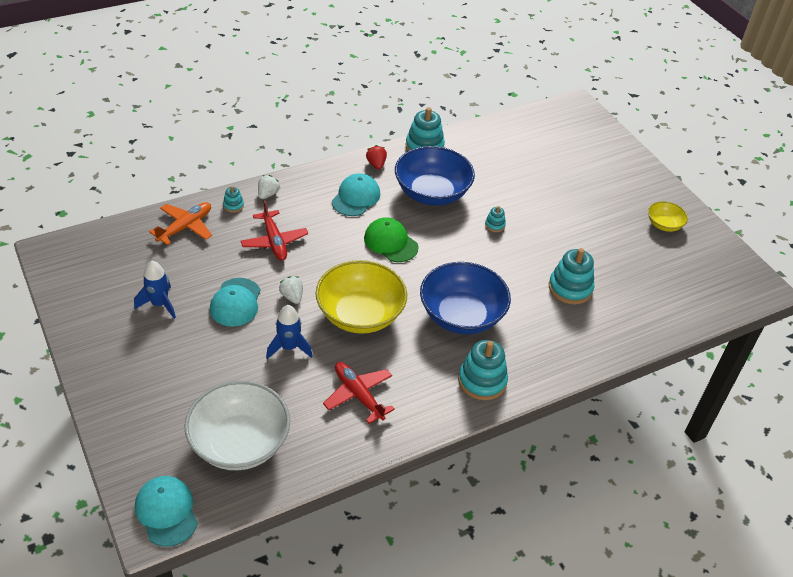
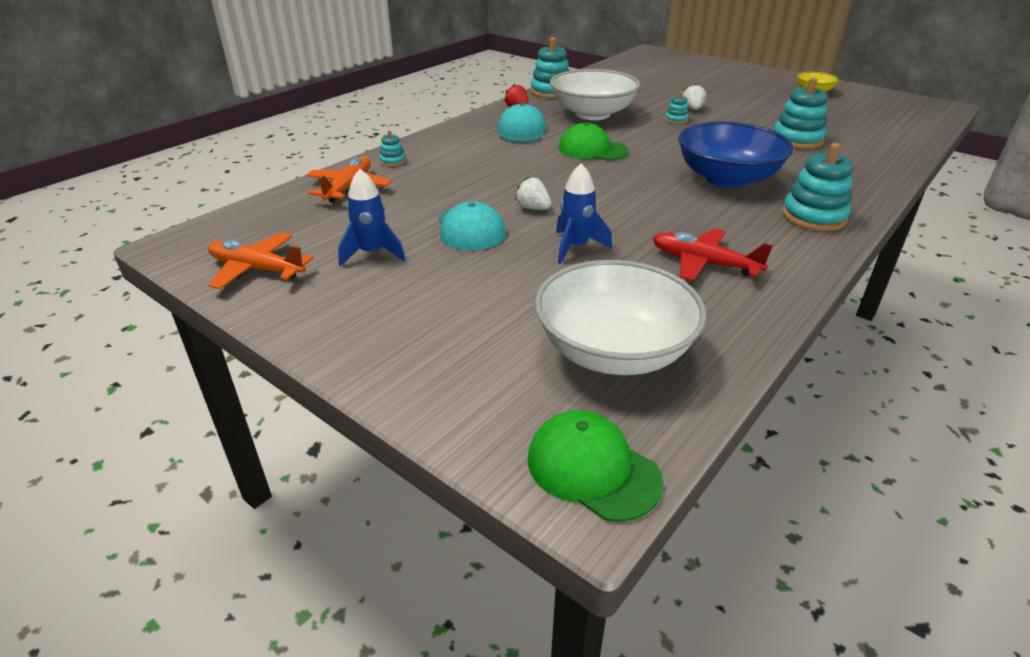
camera: 20 degrees left, 10 degrees down
(85, 293) = (257, 269): none -> orange plane
(166, 512) = (593, 469): turquoise cap -> green cap
(268, 194) = (424, 147): white strawberry -> white strawberry (692, 109)
(274, 241) = (467, 175): red plane -> none
(360, 314) = (624, 203): yellow bowl -> none
(432, 193) = (592, 114): blue bowl -> white bowl

